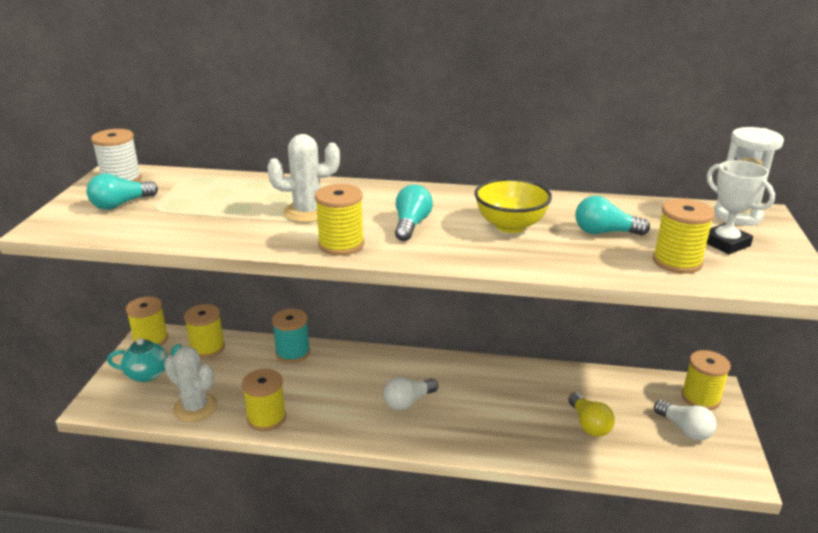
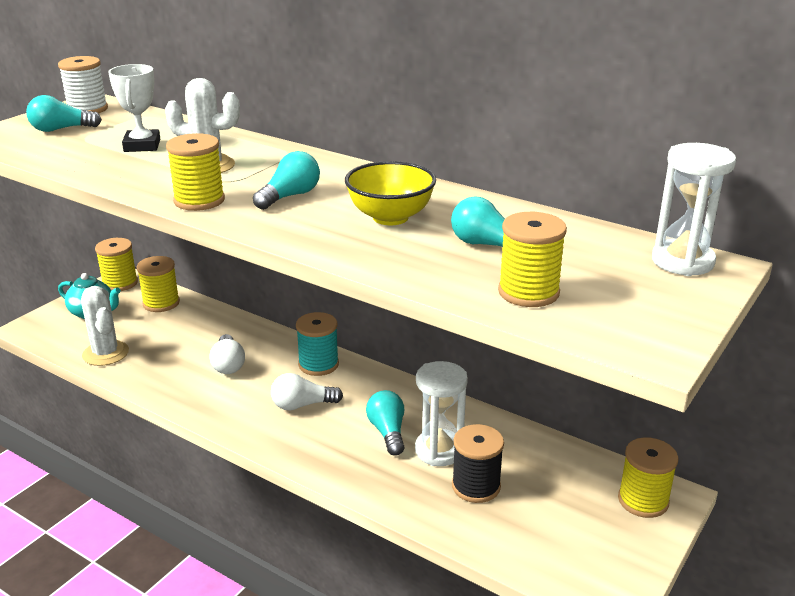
camera: 25 degrees right, 0 degrees up
(266, 418) = (157, 380): yellow spool -> none
(293, 353) = (233, 328): turquoise spool -> turquoise spool (318, 364)
(492, 403) = (387, 432): none -> turquoise light bulb
(541, 405) = (439, 450): none -> white hourglass
(589, 424) = (476, 486): yellow light bulb -> black spool
(685, 429) = (588, 528): white light bulb -> white light bulb (228, 364)
(725, 243) = (619, 287): white trophy -> white trophy (142, 145)

